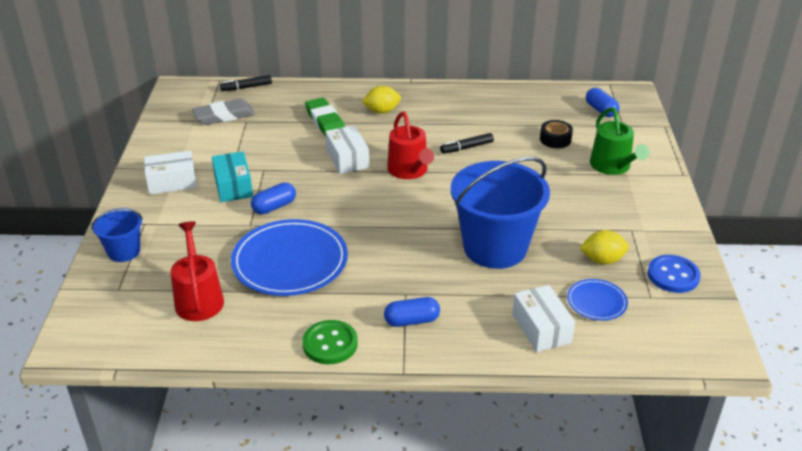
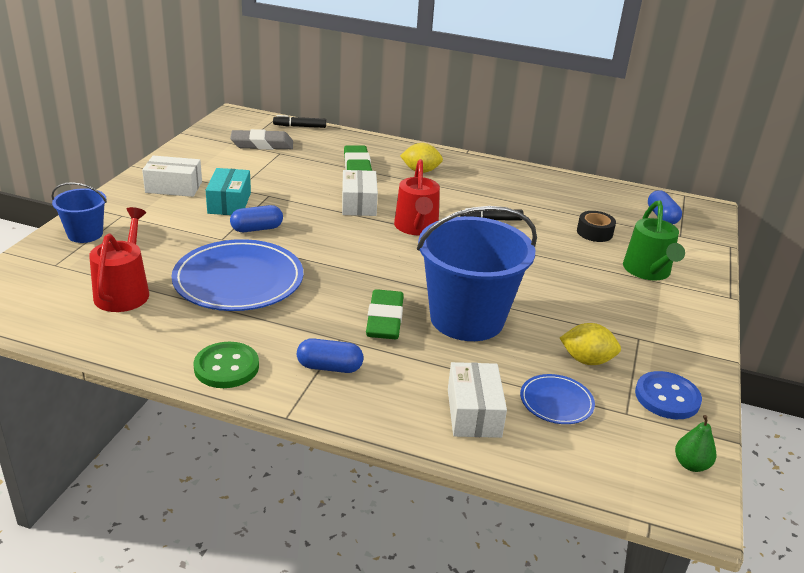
camera: 15 degrees right, 5 degrees down
(431, 266) = (384, 320): none -> green eraser
(711, 325) = (691, 465): none -> green pear

